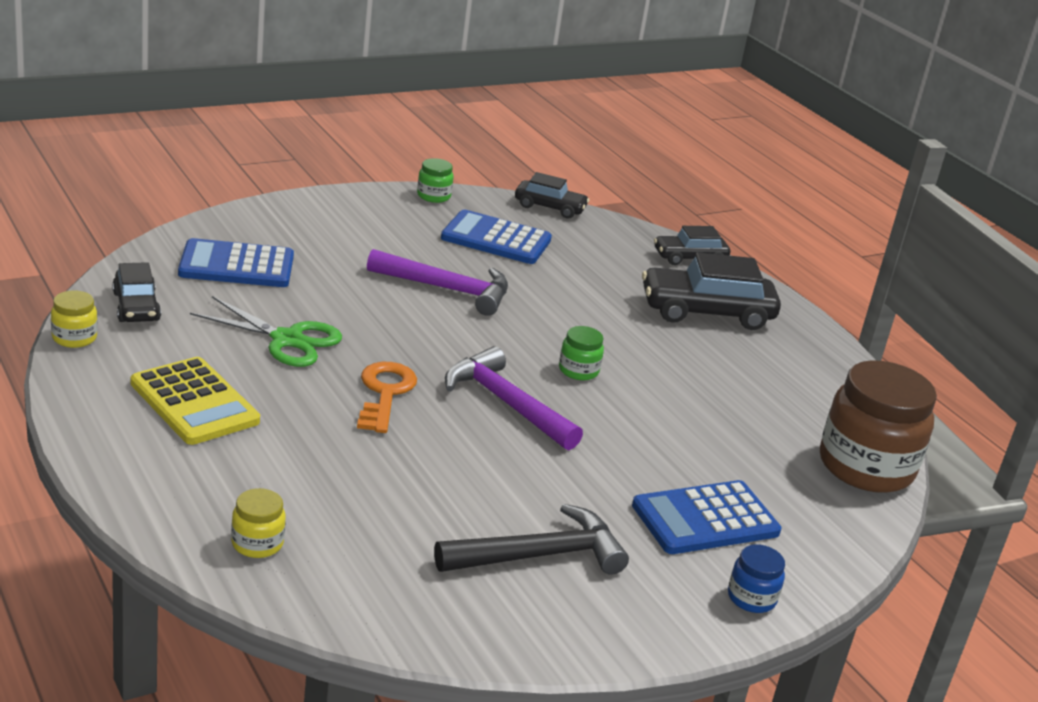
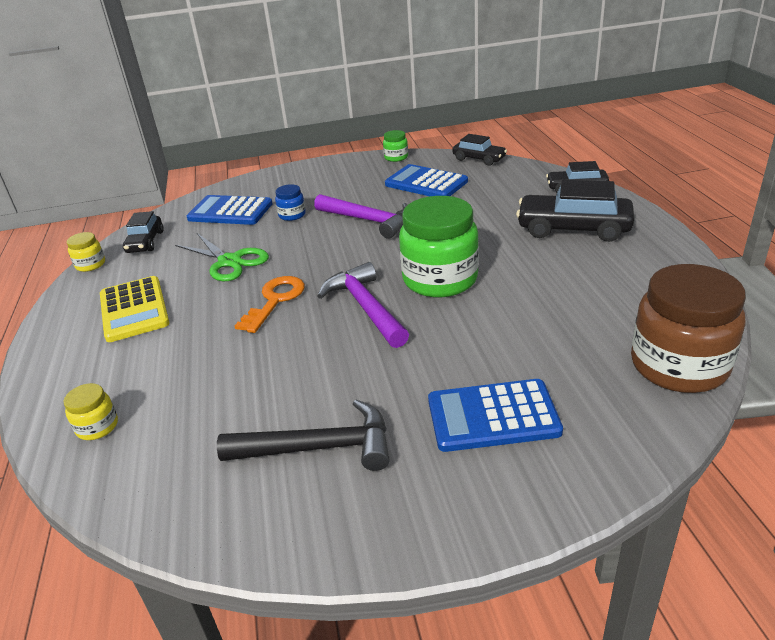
camera: 25 degrees right, 5 degrees up
(578, 371) = (440, 279): green jar -> green jar, size x2.25
(751, 598) = (504, 505): blue jar -> blue jar (292, 215)

